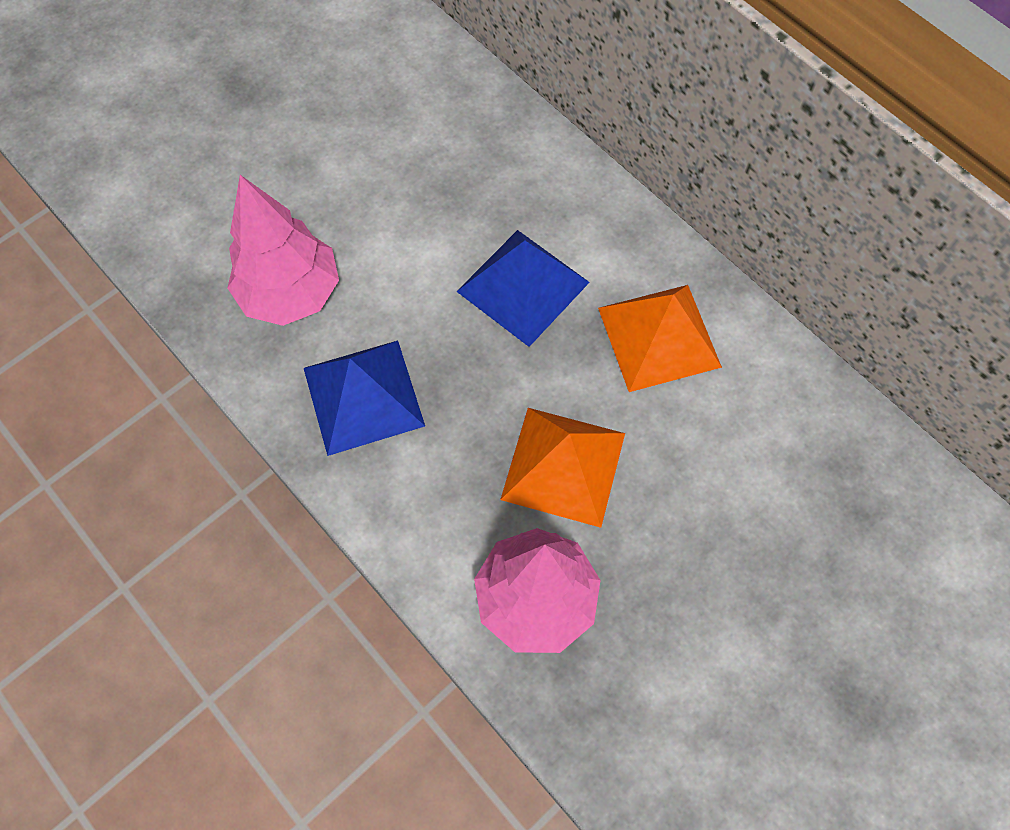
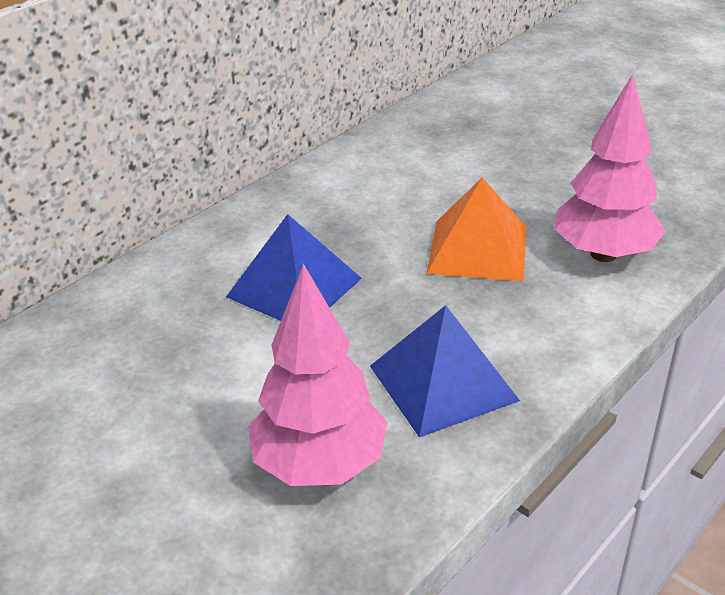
camera: 95 degrees left, 30 degrees down
(659, 337) = (339, 209): orange pyramid -> none

